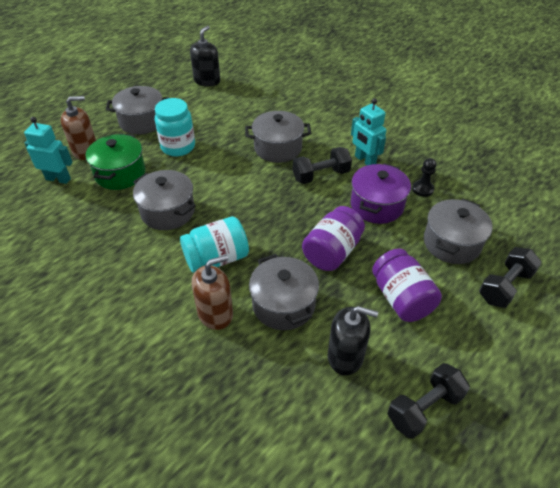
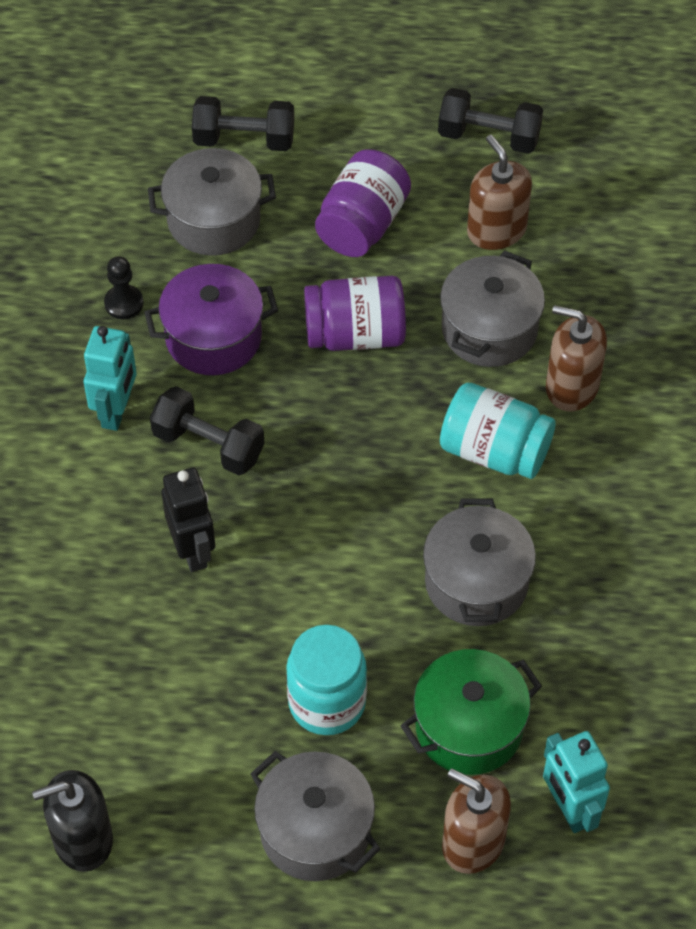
camera: 130 degrees left, 10 degrees up
(278, 148) = (193, 550): grey pot -> black robot
(345, 356) = (496, 230): black soap dispenser -> brown soap dispenser

